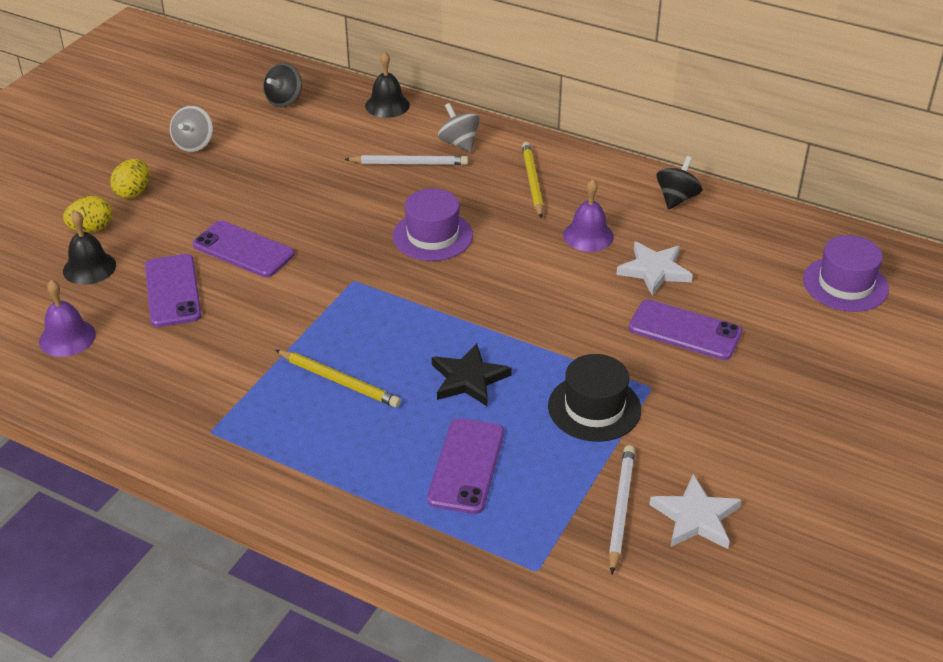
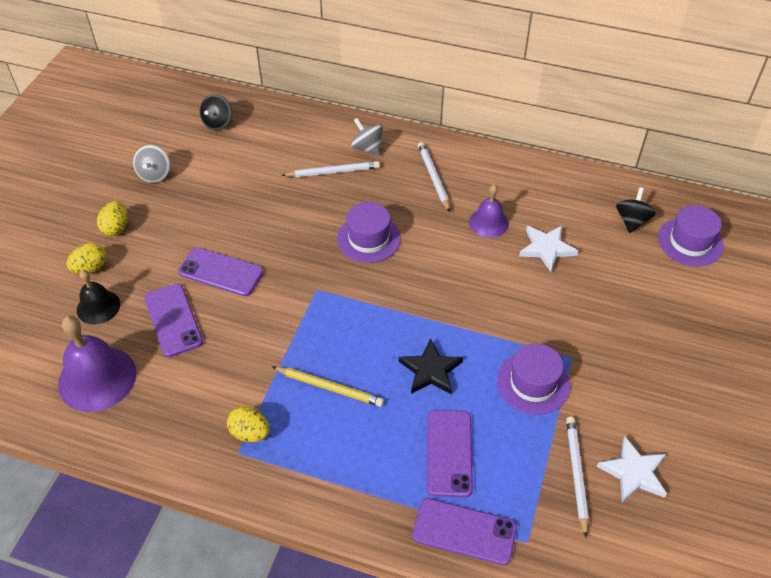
camera: 10 degrees left, 10 degrees up
(67, 337) = (97, 378): purple bell -> purple bell, size x1.68
(230, 414) = (250, 433): none -> yellow egg
(387, 105) = (302, 118): black bell -> none
(532, 182) = (433, 178): yellow pencil -> white pencil
(594, 408) = (533, 383): black hat -> purple hat
(677, 199) = (547, 179): black spinning top -> black spinning top (632, 221)
(685, 330) = (583, 301): purple phone -> purple phone (464, 531)

